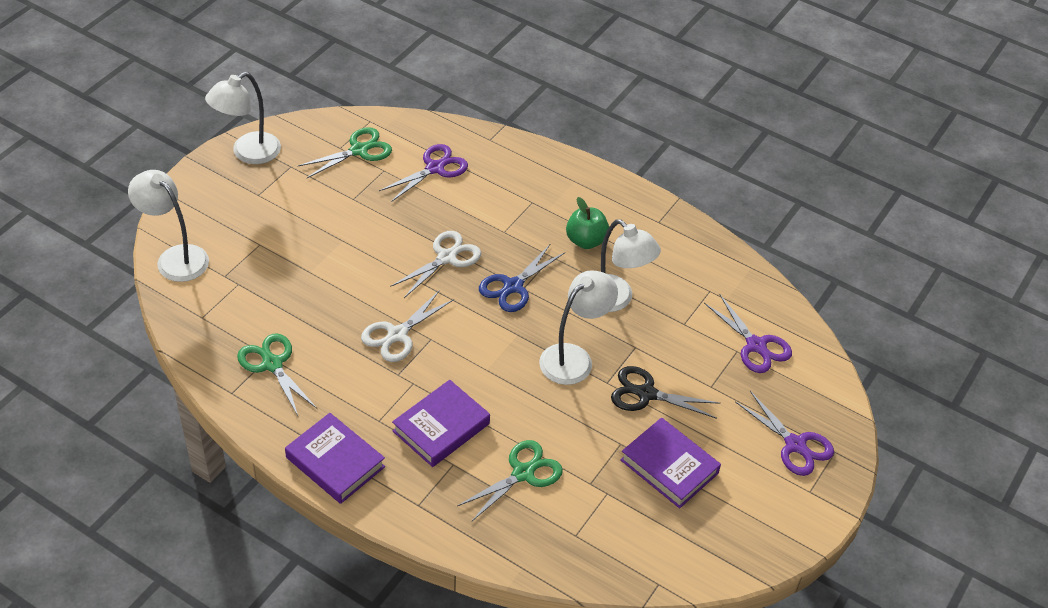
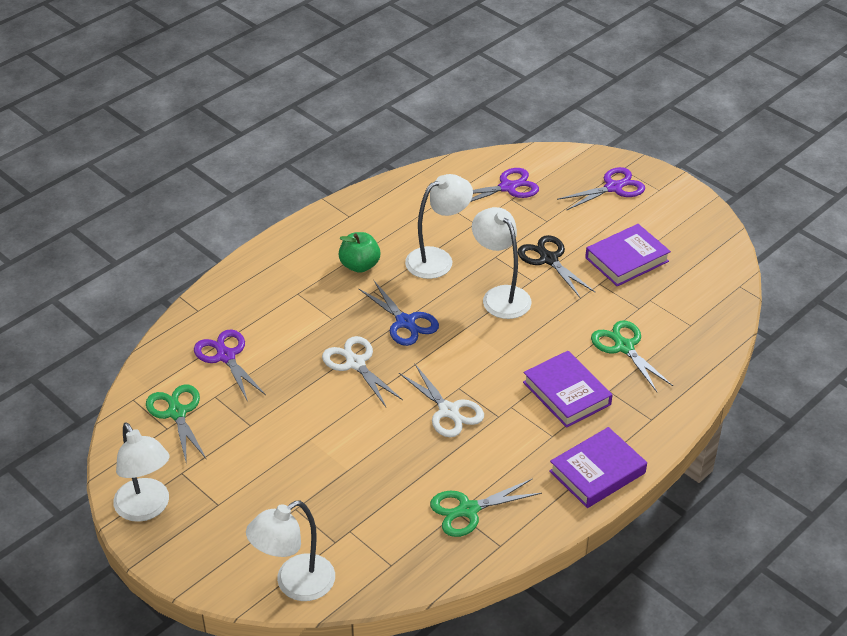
camera: 75 degrees left, 5 degrees down
(646, 394) = (548, 259): black scissors -> black scissors turned 120 degrees clockwise

